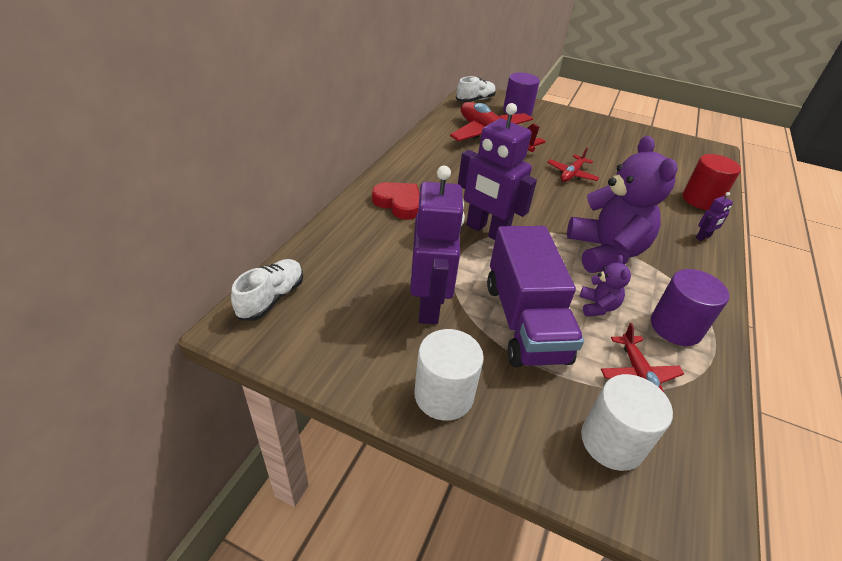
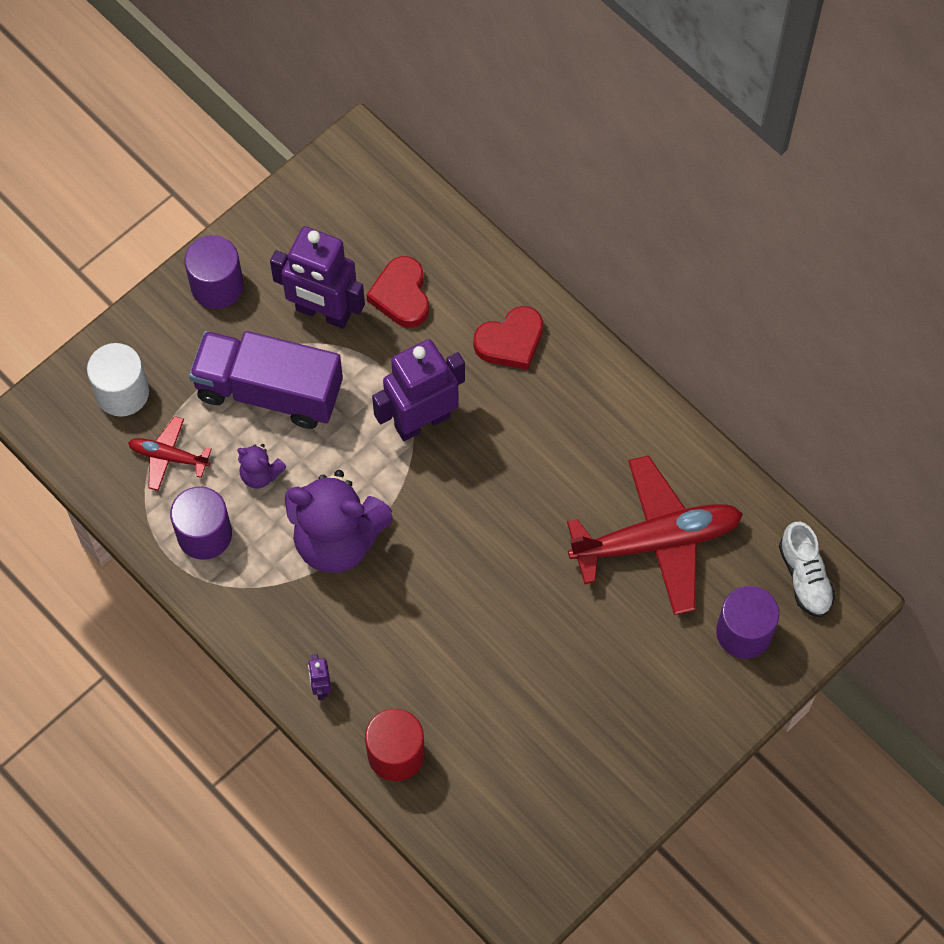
camera: 115 degrees right, 25 degrees up
(271, 298) = (385, 178): white shoe -> none
(388, 262) = (401, 295): none -> red heart
(443, 395) = (217, 286): white cylinder -> purple cylinder
(571, 174) = (515, 603): red plane -> none

